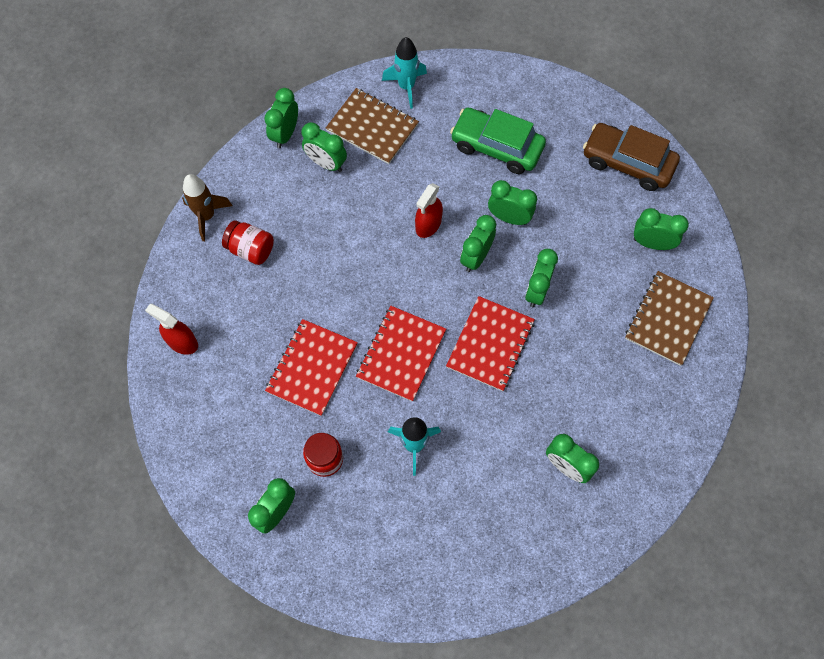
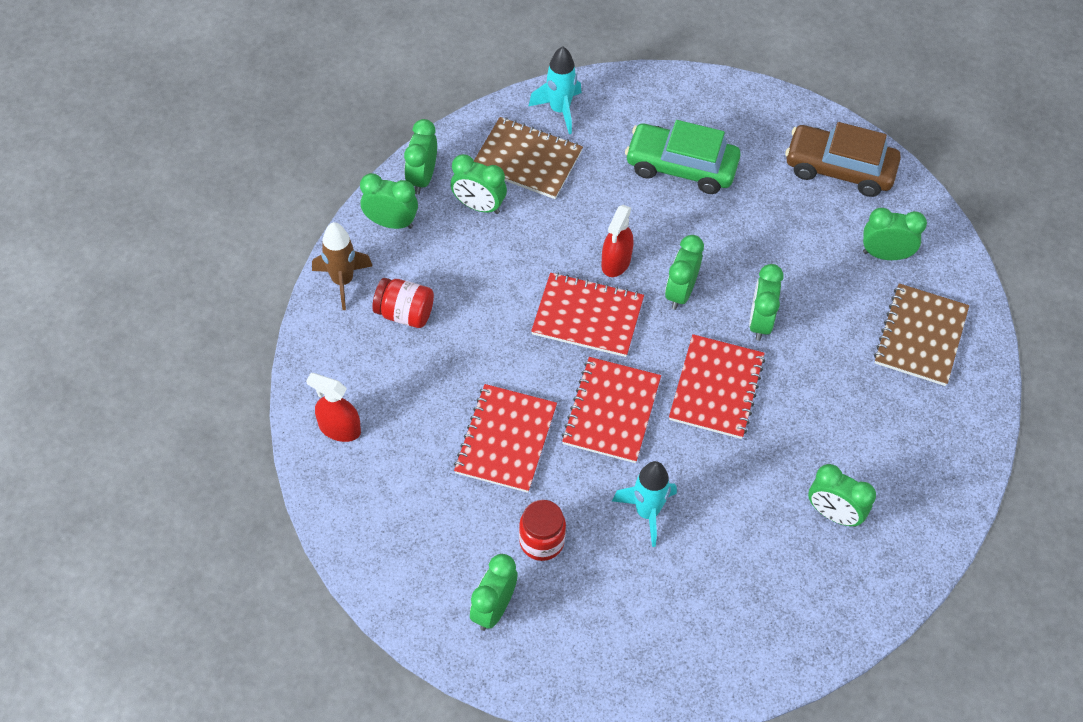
camera: 10 degrees left, 10 degrees down
(397, 269) = (587, 316): none -> red notebook
(509, 218) = (711, 244): green clock -> green clock (391, 223)

